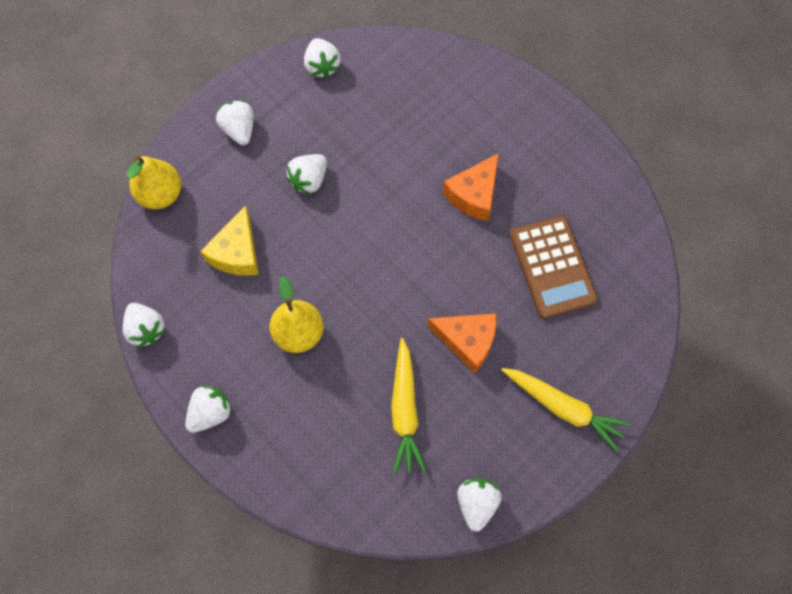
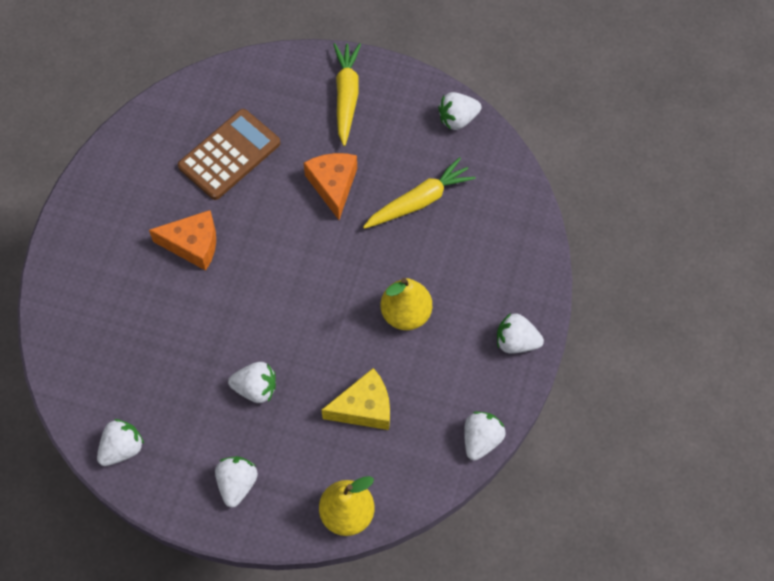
camera: 120 degrees left, 5 degrees down
(239, 130) = (237, 484): white strawberry -> white strawberry turned 150 degrees clockwise

